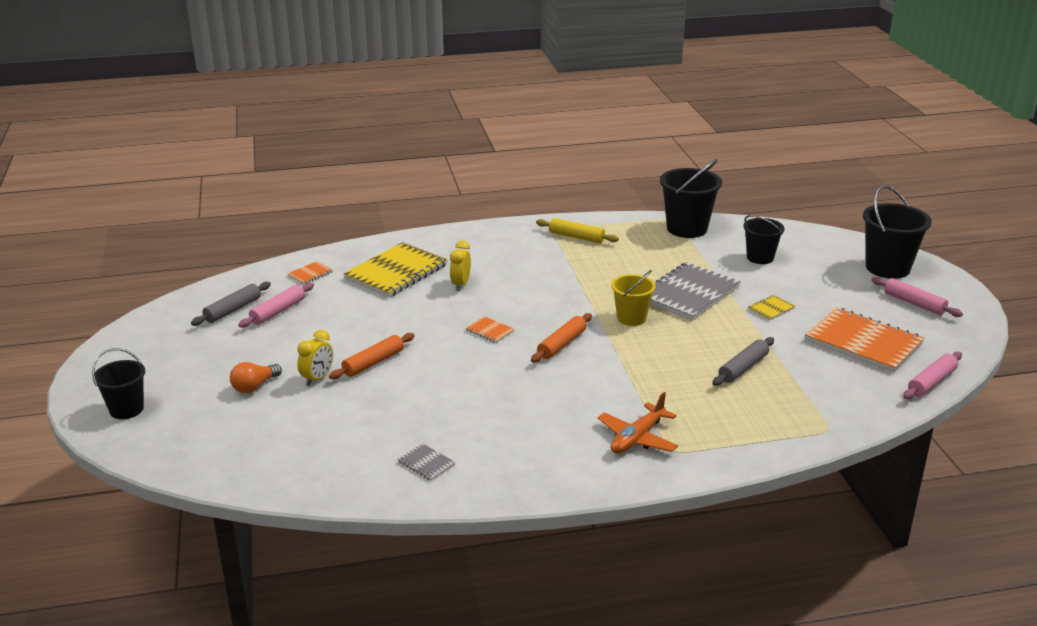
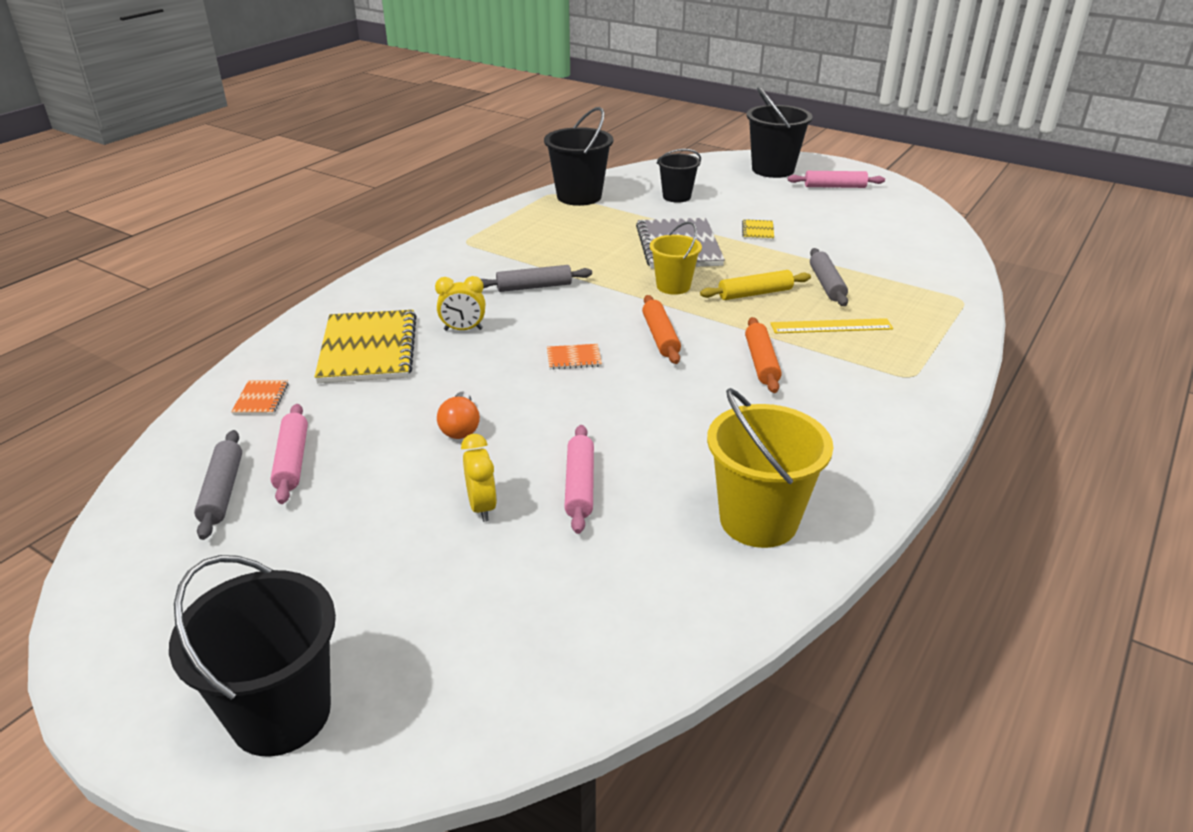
camera: 45 degrees left, 5 degrees up
(126, 409) = (281, 714): black bucket -> black bucket, size x1.59
(254, 386) = (419, 564): orange light bulb -> orange light bulb (460, 427)
(373, 363) = (514, 453): orange rolling pin -> orange rolling pin (761, 362)
(426, 463) = (758, 520): grey notebook -> yellow bucket
(461, 285) = (463, 329): yellow clock -> yellow clock turned 60 degrees counterclockwise
(544, 278) = (534, 287): none -> grey rolling pin
(576, 237) = (496, 239): yellow rolling pin -> yellow rolling pin (755, 293)
(637, 438) = (869, 382): orange plane -> none
(686, 394) = (831, 326): none -> yellow ruler
(863, 342) = (859, 227): orange notebook -> none
(931, 382) = (947, 234): pink rolling pin -> pink rolling pin (579, 485)

